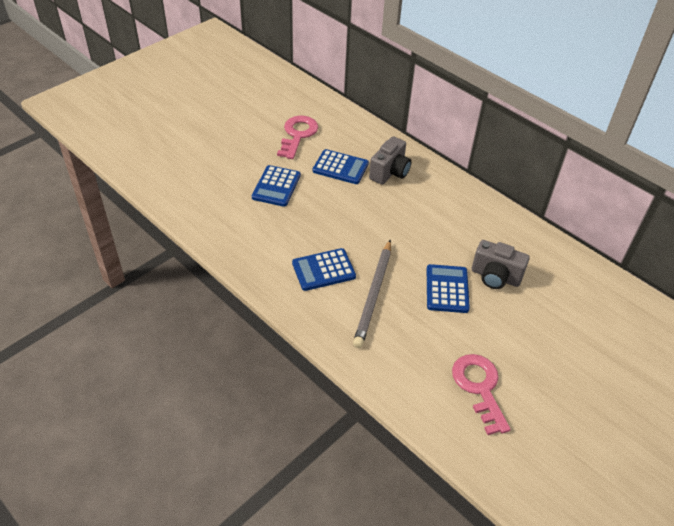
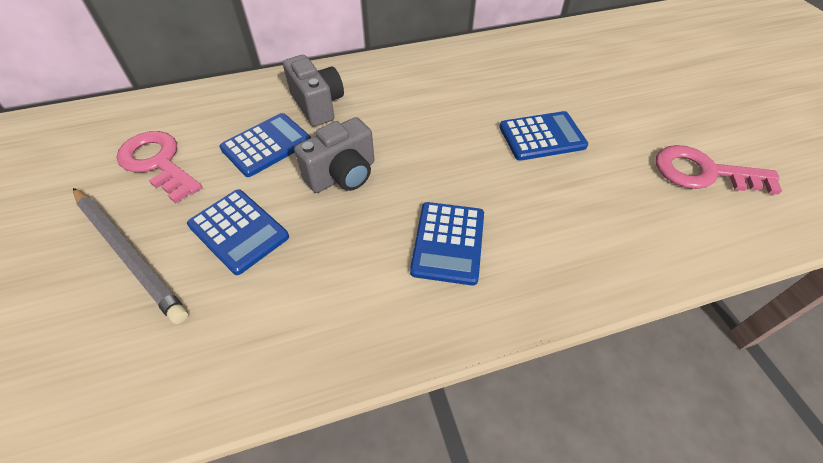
camera: 60 degrees left, 5 degrees up
(374, 295) = (521, 206): grey pencil -> grey pencil (129, 254)
(447, 289) = (542, 137): blue calculator -> blue calculator turned 135 degrees clockwise
(495, 277) = (541, 94): grey camera -> grey camera (342, 175)

